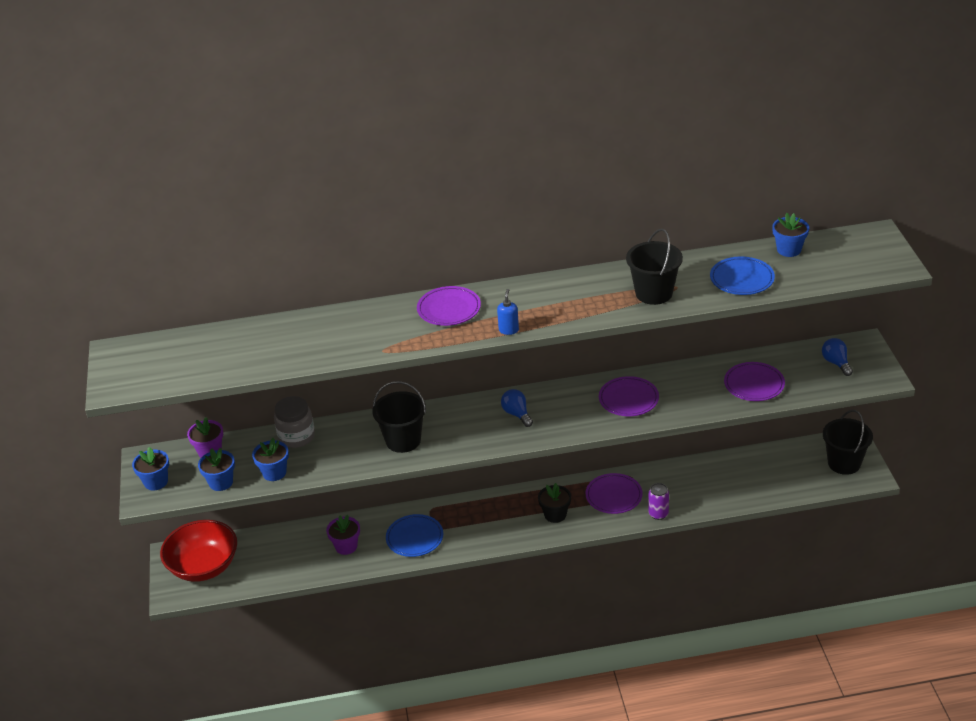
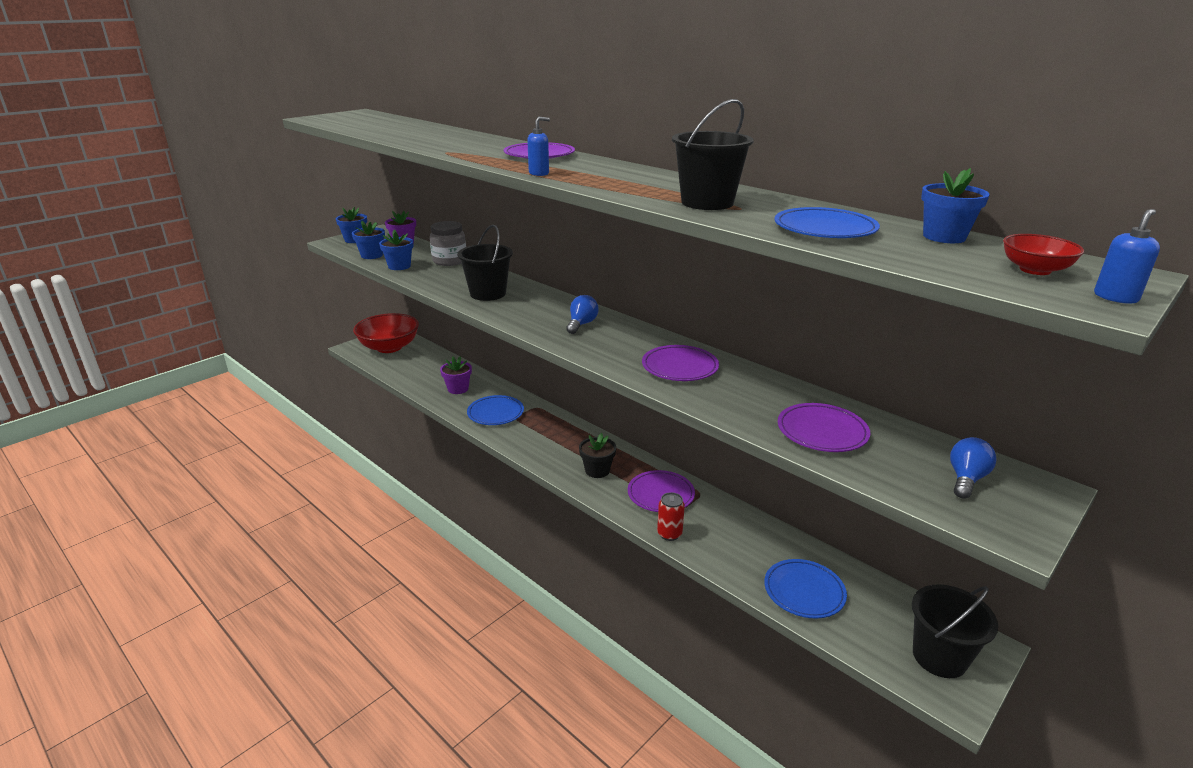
camera: 50 degrees right, 10 degrees down
(658, 514) = (669, 534): purple can -> red can
(758, 484) = (804, 591): none -> blue plate
(852, 255) = (1035, 270): none -> red bowl
(896, 257) = (1115, 297): none -> blue soap dispenser

